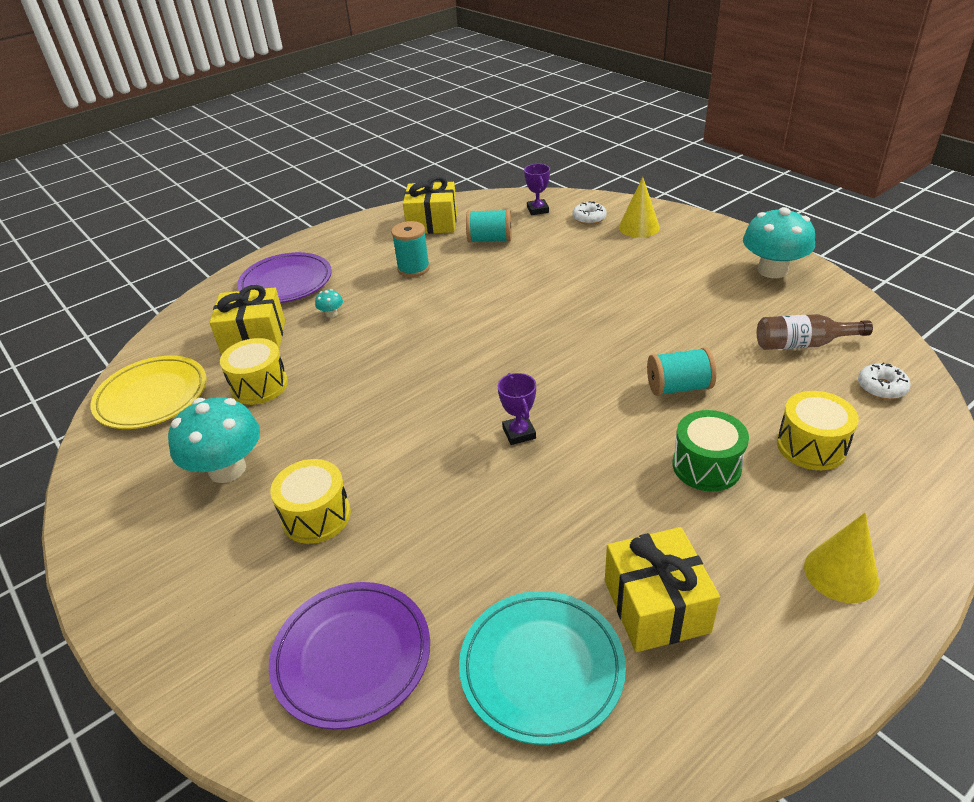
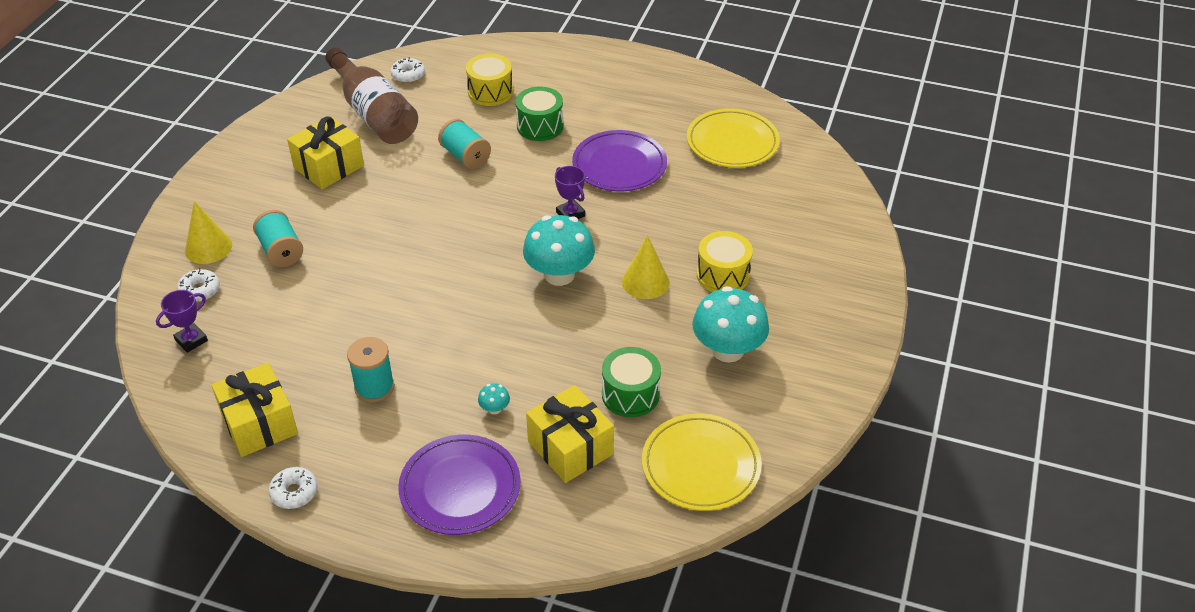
camera: 125 degrees left, 5 degrees up
(259, 386) = (630, 394): yellow drum -> green drum
(352, 656) = (791, 208): purple plate -> purple plate (619, 165)
(362, 226) = (294, 492): none -> white donut
(490, 240) = (282, 352): turquoise spool -> turquoise spool (281, 251)
(519, 433) = (570, 214): purple trophy -> purple trophy turned 75 degrees counterclockwise
(541, 668) = (732, 142): turquoise plate -> yellow plate
(656, 606) = (661, 118): yellow gift -> yellow gift (328, 167)
(772, 270) = (264, 147): turquoise mushroom -> turquoise mushroom (559, 274)
(802, 344) = (374, 113): brown bottle -> brown bottle, size x1.68
(841, 573) = (587, 68): yellow cone -> yellow cone (645, 282)

